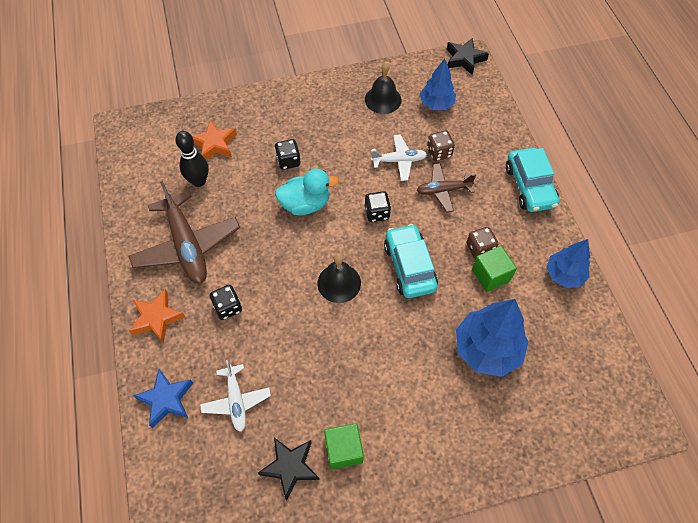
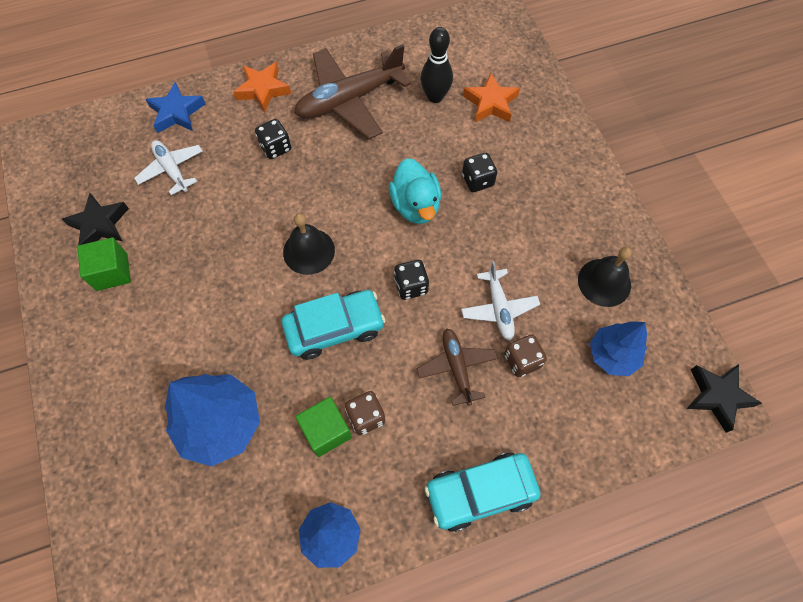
camera: 85 degrees right, 5 degrees up
(236, 400) = (172, 170): white plane -> white plane turned 75 degrees clockwise

